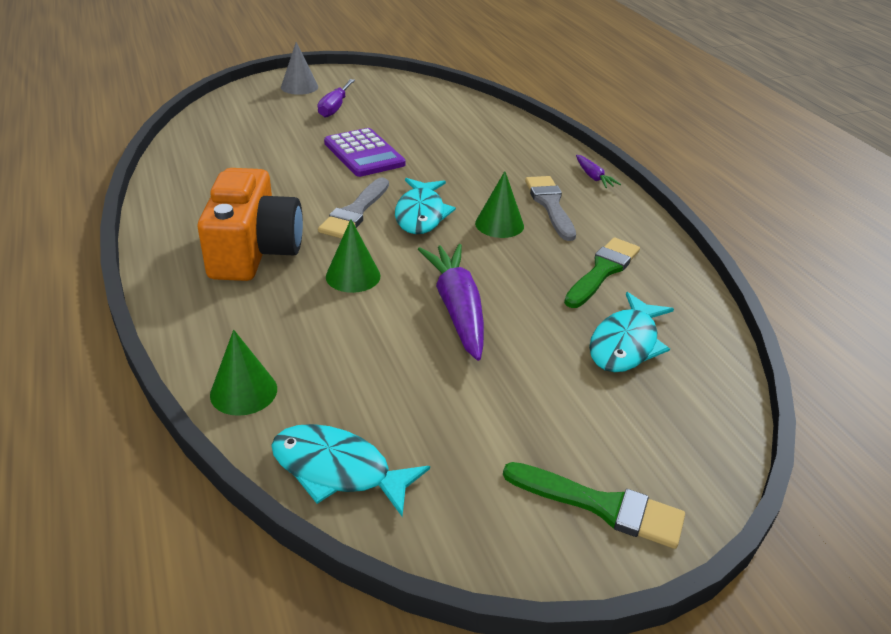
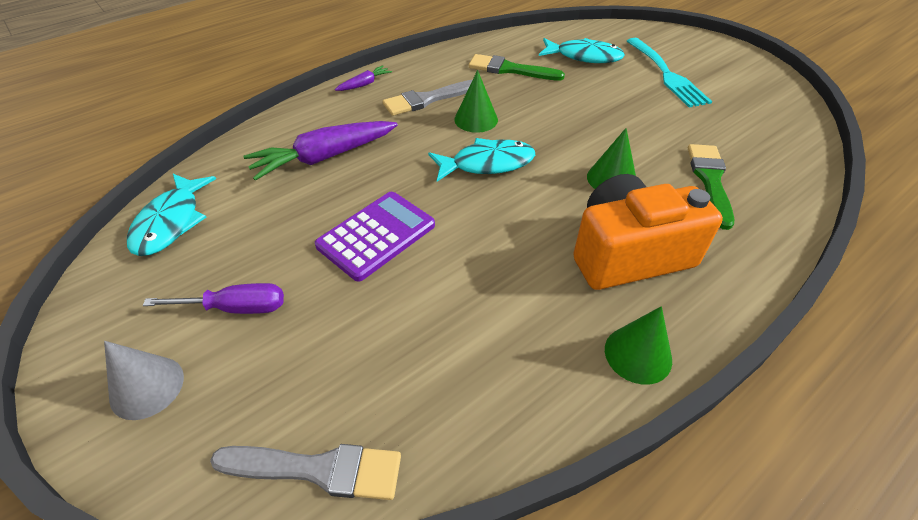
camera: 105 degrees left, 10 degrees up
(243, 391) = (785, 192): green cone -> green cone (638, 354)
(338, 470) = (793, 134): turquoise fish -> turquoise fish (171, 222)
(355, 212) = (510, 206): grey brush -> grey brush (318, 469)
(457, 309) = (606, 120): purple carrot -> purple carrot (324, 157)
(549, 410) = (667, 75): none -> turquoise fork
(601, 506) = (715, 55): green brush -> green brush (710, 180)

